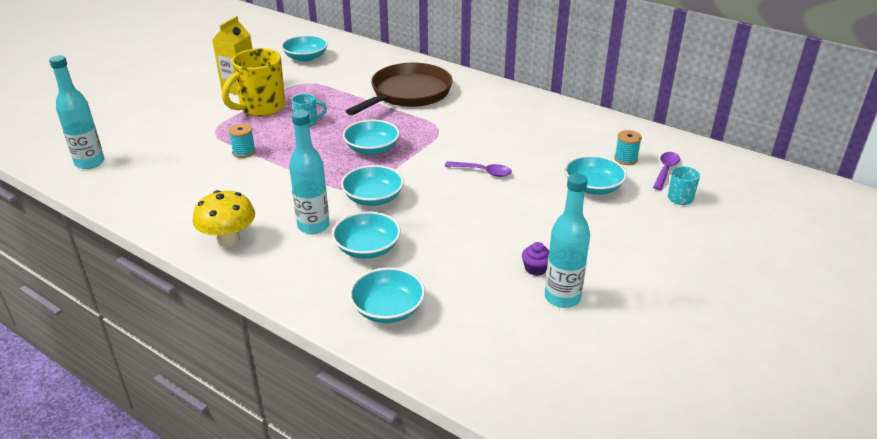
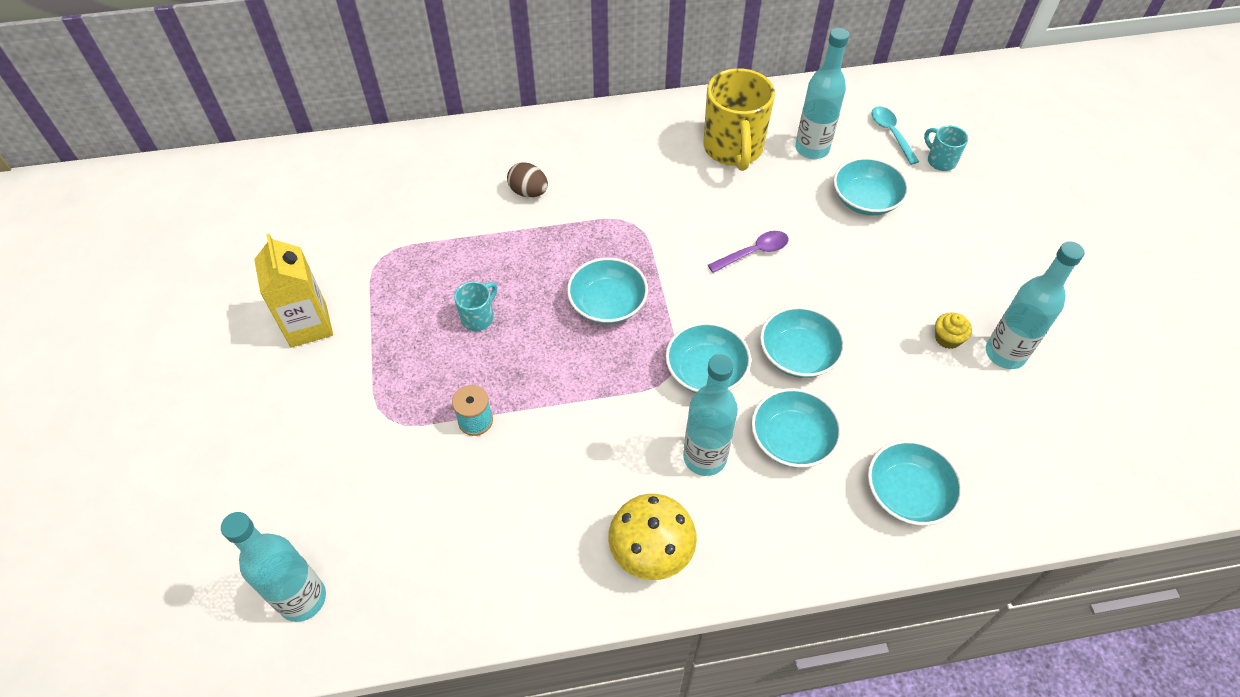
camera: 45 degrees left, 20 degrees up
(261, 108) = (388, 337): yellow mug -> yellow mug (733, 149)
(305, 58) = (317, 214): turquoise bowl -> turquoise bowl (798, 355)
(408, 94) = (528, 192): brown pan -> brown egg
(535, 268) = (947, 338): purple cupcake -> yellow cupcake
(597, 151) = (812, 149): none -> turquoise bottle
(625, 159) = (845, 142): turquoise spool -> none
(665, 170) = (891, 133): purple spoon -> turquoise spoon

